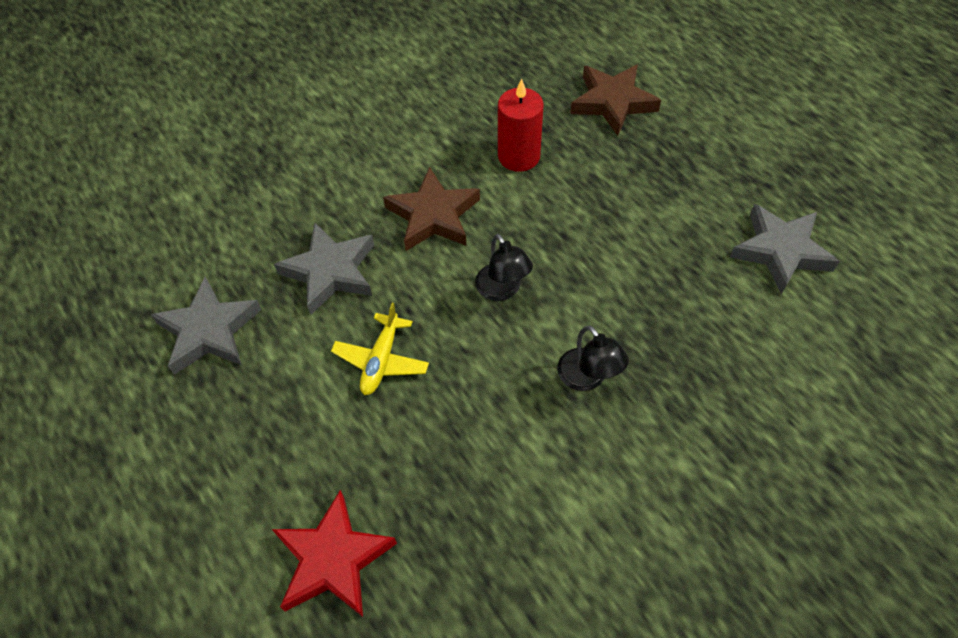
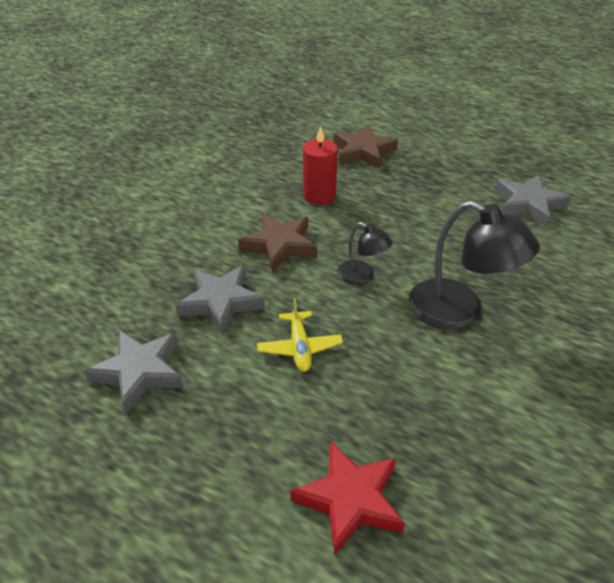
camera: 25 degrees left, 15 degrees down
(587, 378) = (459, 311): black lamp -> black lamp, size x1.87

